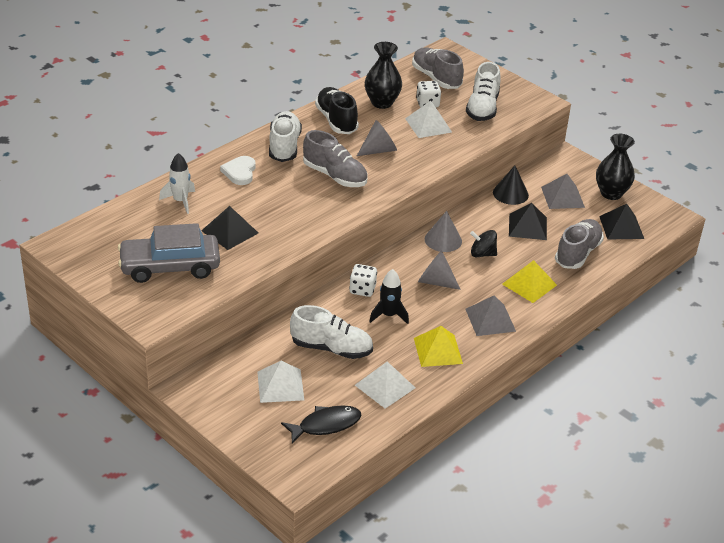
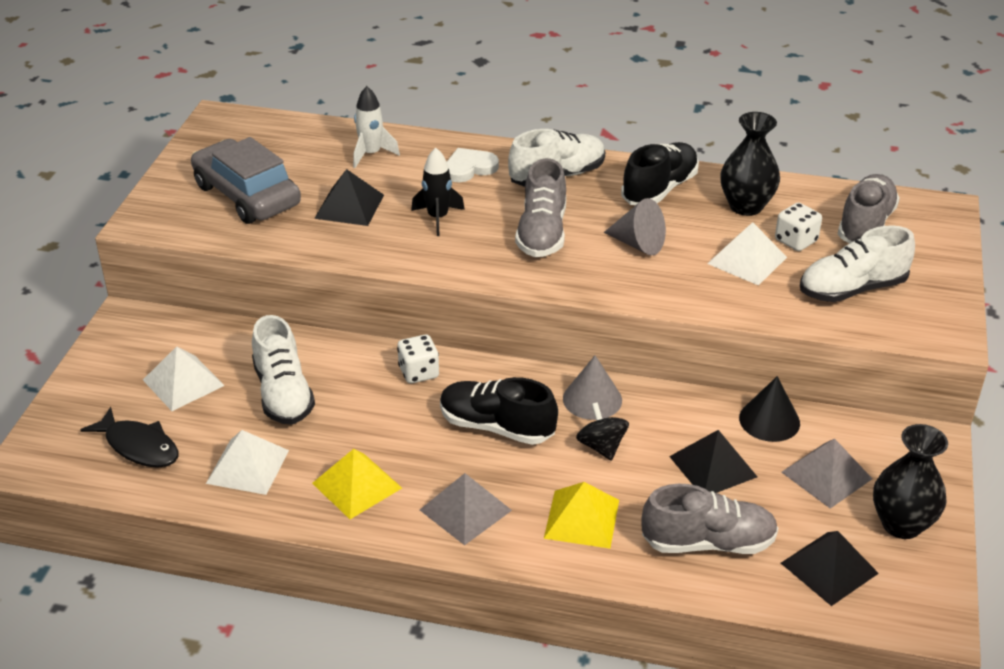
camera: 60 degrees right, 0 degrees up
(389, 315) = (389, 414): black rocket -> black rocket (438, 218)
(435, 281) = (496, 427): grey cone -> black shoe

